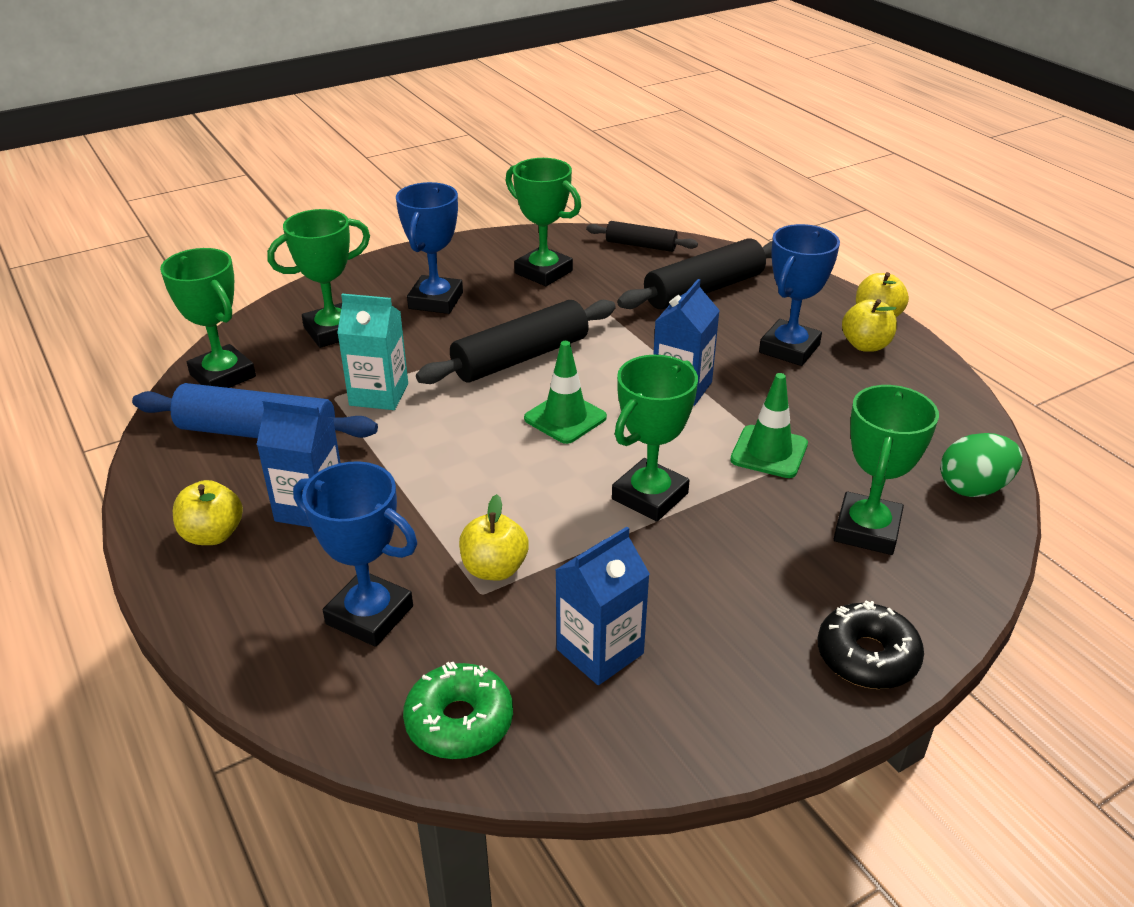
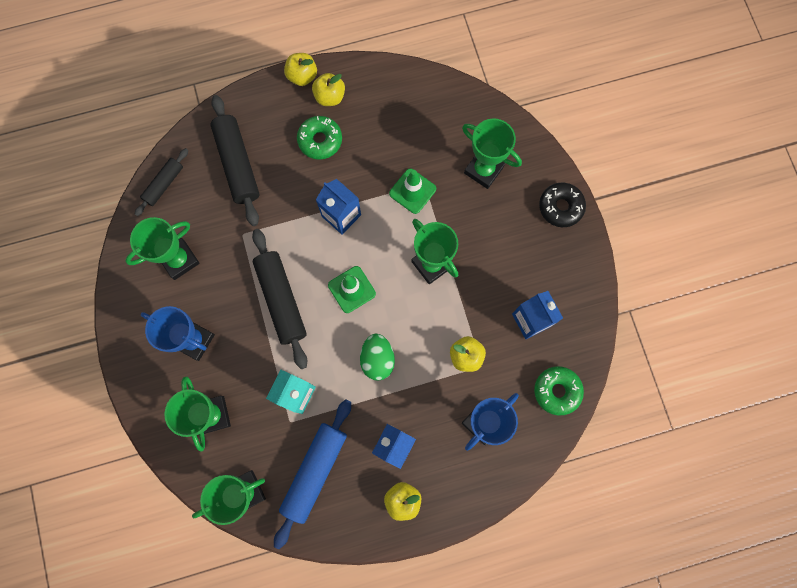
camera: 75 degrees left, 40 degrees up
(789, 349) = (320, 140): blue trophy -> green donut
(973, 488) = (467, 106): green egg -> green egg (377, 359)

